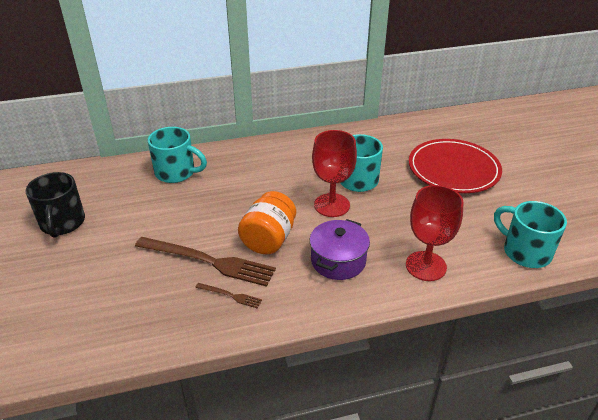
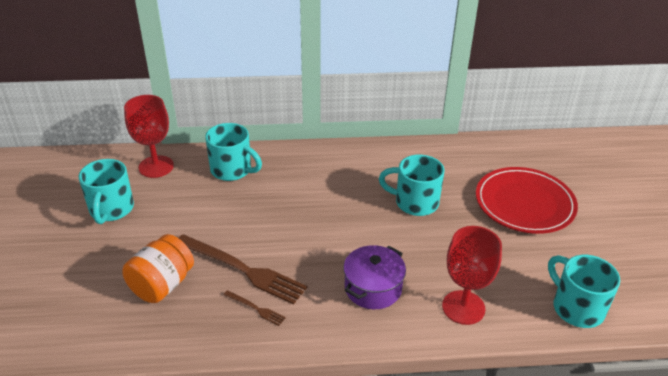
camera: 10 degrees right, 0 degrees up
(62, 223) = (111, 209): black mug -> turquoise mug
(268, 239) = (308, 255): orange jar -> orange jar (162, 285)
(332, 205) = (382, 226): red goblet -> red goblet (156, 166)

